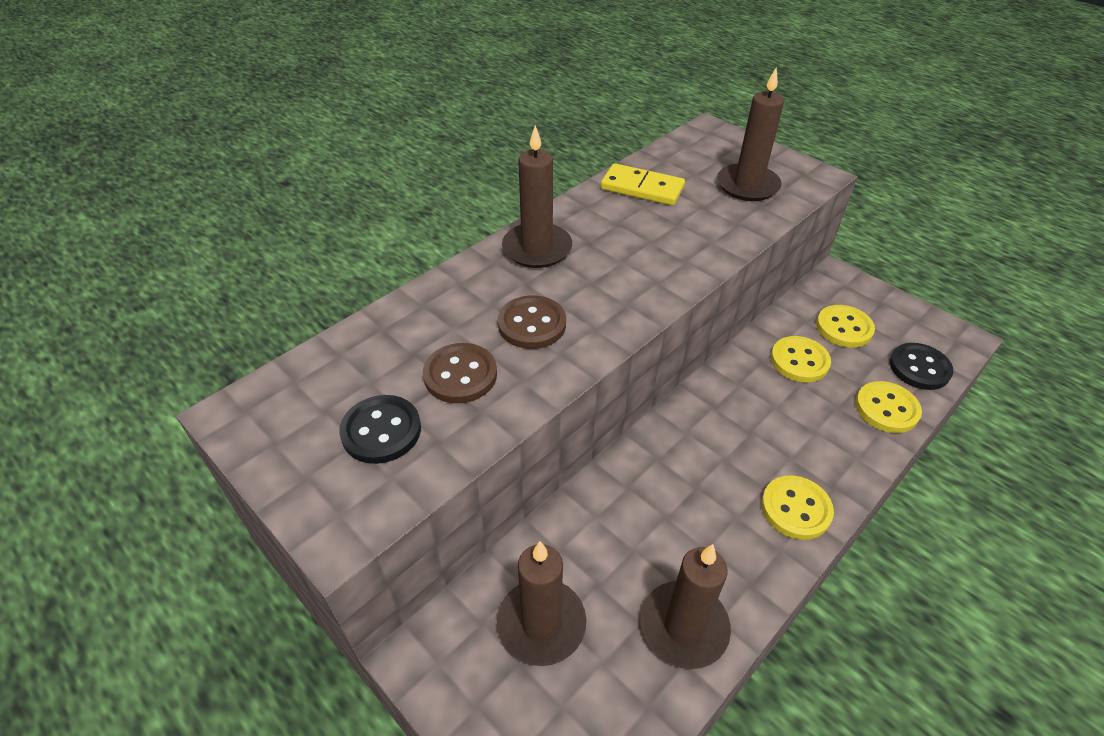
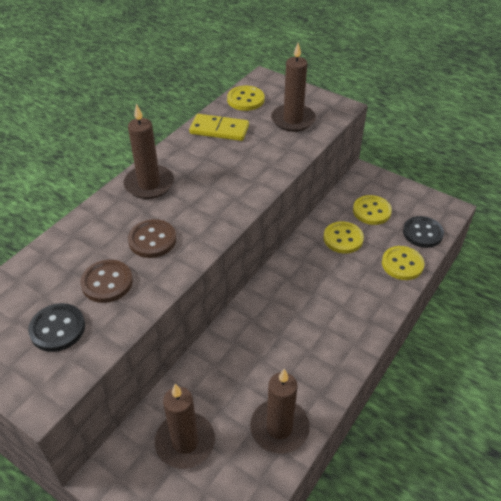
camera: 10 degrees left, 0 degrees up
(795, 509) = (346, 340): yellow button -> yellow button (245, 100)

